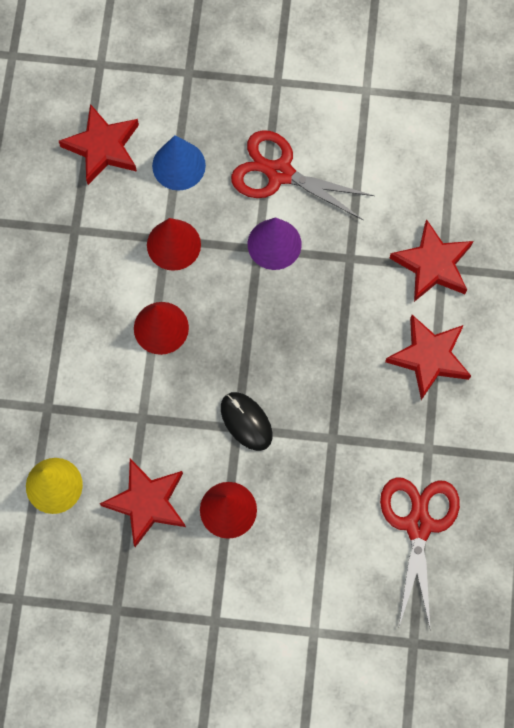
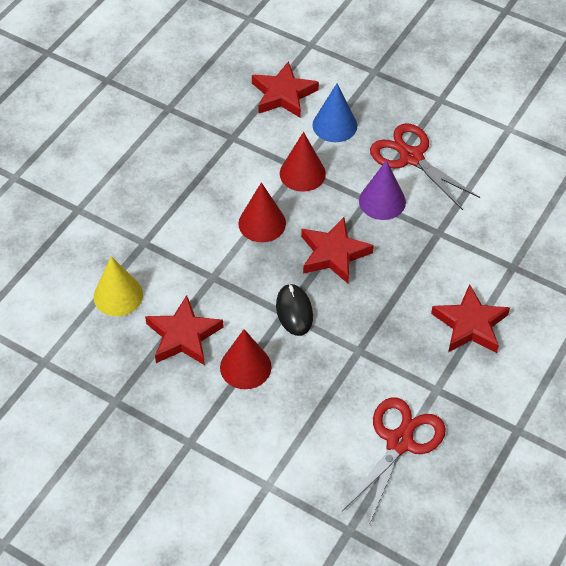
camera: 25 degrees right, 20 degrees down
(433, 264) = (506, 261): red star -> red star (334, 254)

